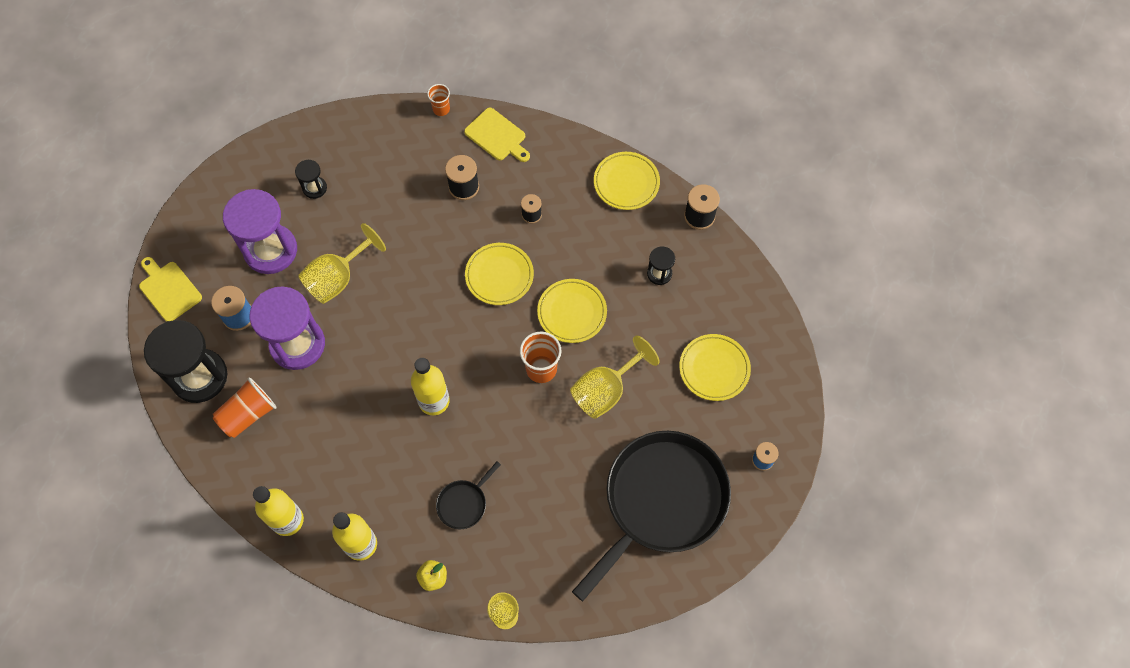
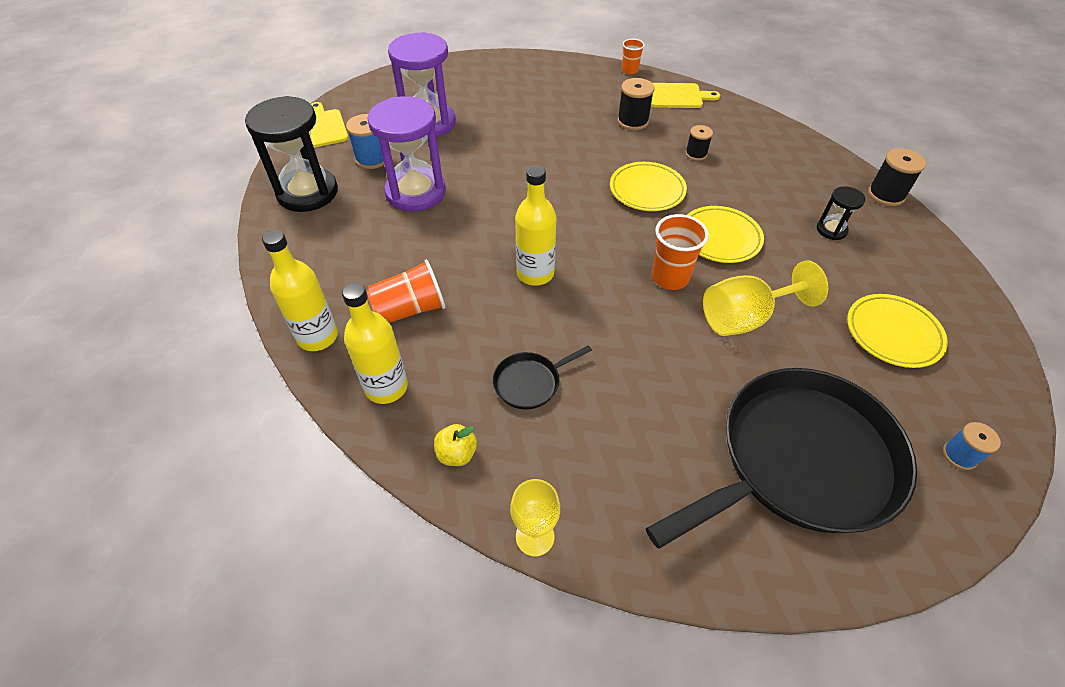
camera: 20 degrees right, 15 degrees down
(248, 414) = (335, 233): orange cup -> orange cup (410, 309)
(314, 188) = (491, 93): black hourglass -> none
(338, 278) = (481, 155): yellow goblet -> none
(497, 136) = (677, 96): yellow cutting board -> yellow cutting board turned 60 degrees counterclockwise
(626, 183) = (804, 153): yellow plate -> none

